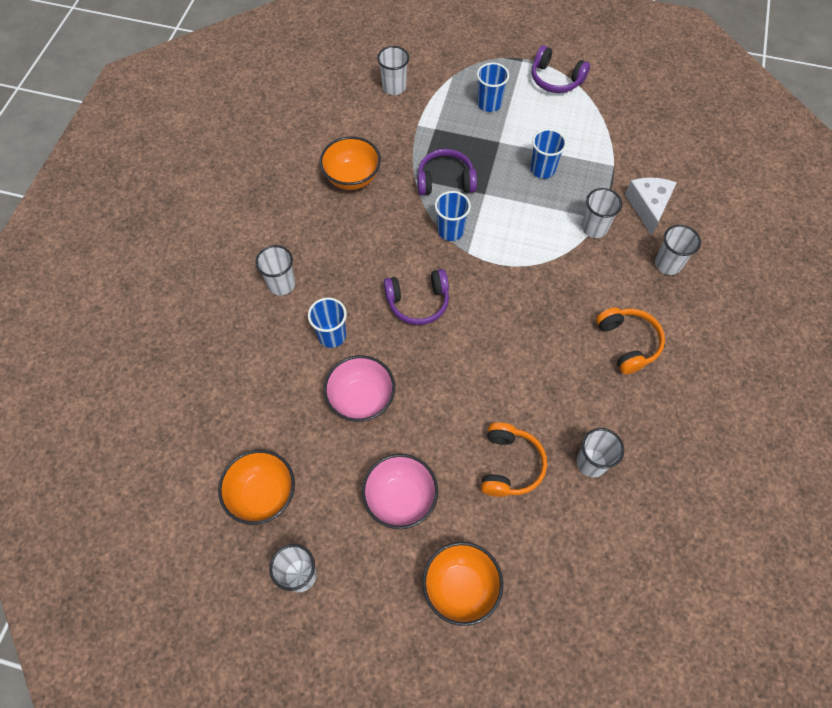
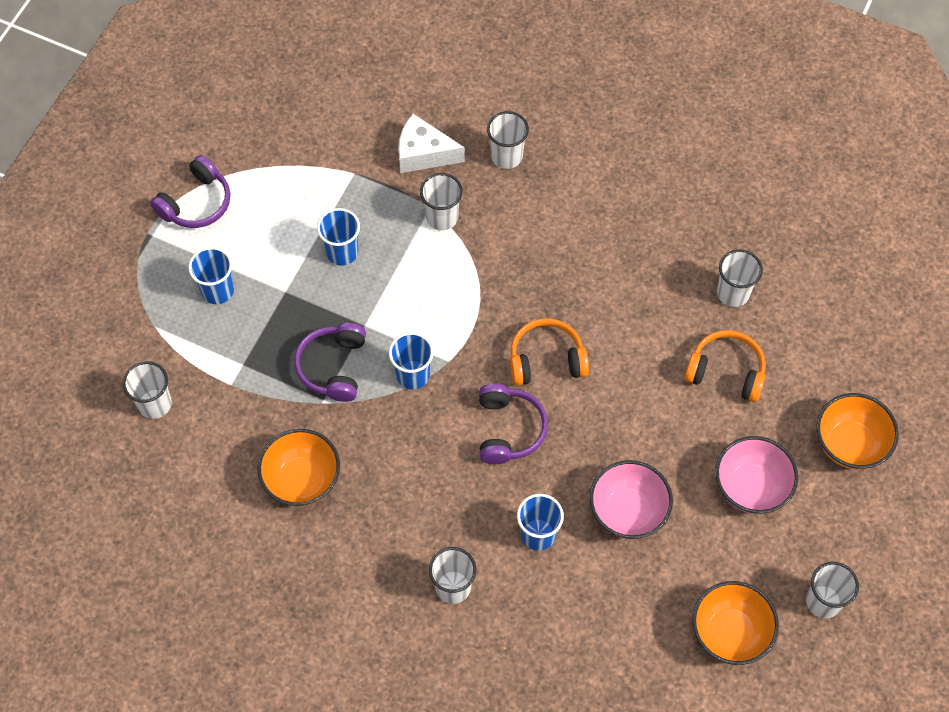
camera: 80 degrees left, 0 degrees up
(628, 343) = (600, 222): orange headphones -> orange headphones (546, 360)

